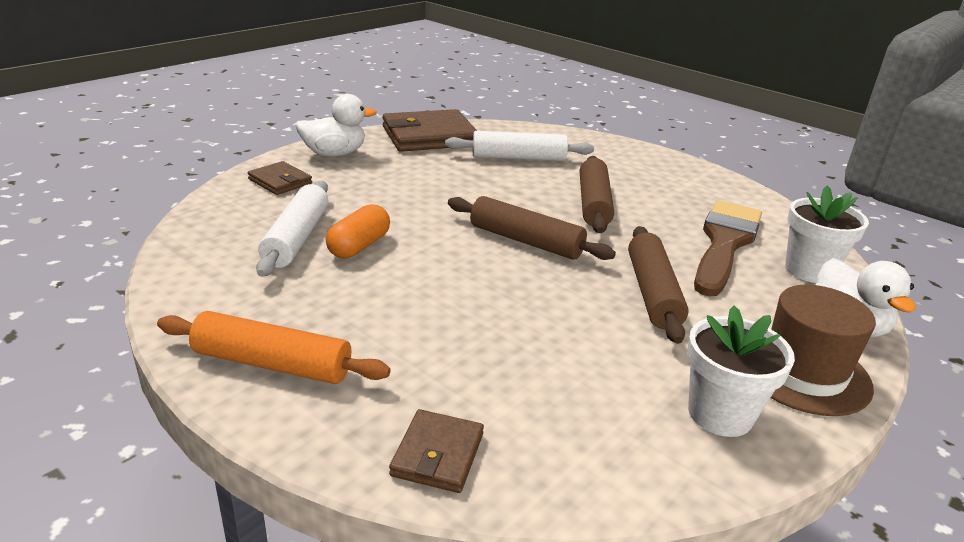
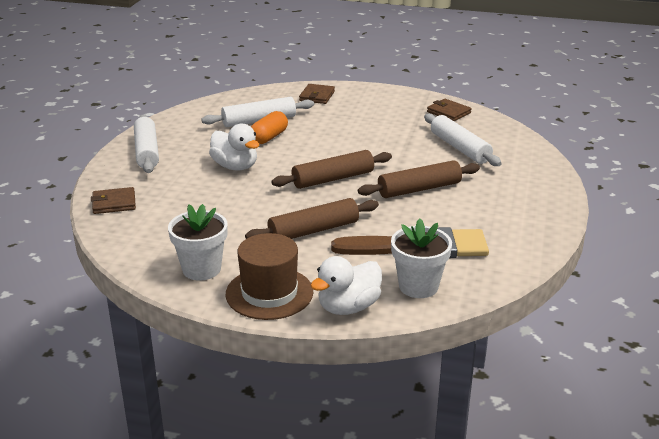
camera: 65 degrees right, 0 degrees up
(272, 363) = (147, 151): orange rolling pin -> white rolling pin
(334, 154) = (374, 96): white duck -> white duck (235, 166)
(359, 246) = (269, 137): orange capsule -> orange capsule turned 60 degrees counterclockwise
(429, 136) = (448, 112): brown wallet -> brown wallet, size x0.52
(525, 241) = (333, 179): brown rolling pin -> brown rolling pin turned 60 degrees clockwise

